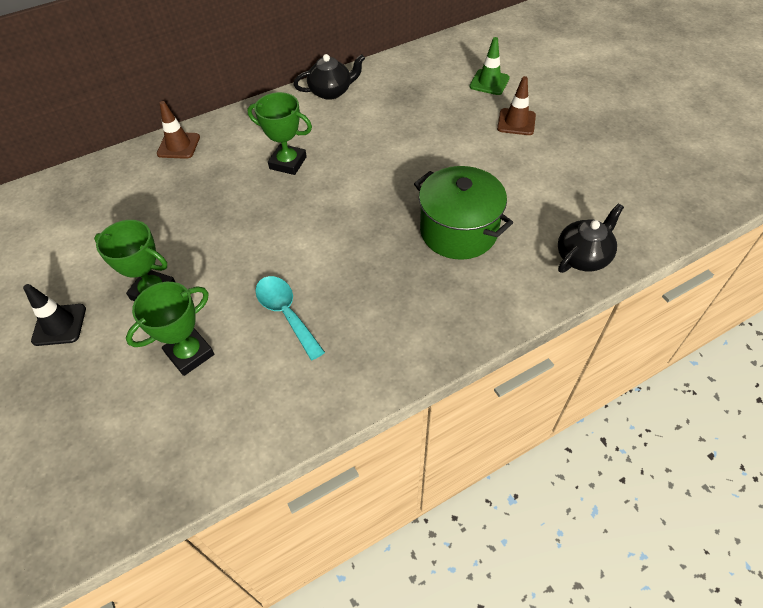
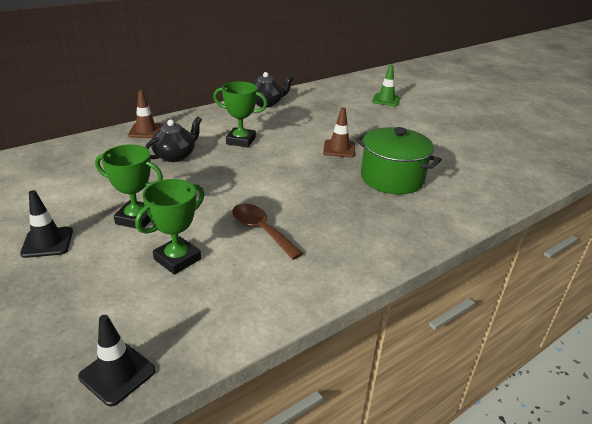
camera: 10 degrees left, 20 degrees down
(115, 501) = (117, 374): none -> black traffic cone
(286, 313) = (261, 230): turquoise spoon -> brown spoon
(516, 122) = (414, 120): brown traffic cone -> brown traffic cone (339, 149)
(583, 257) = (495, 192): black teapot -> black teapot (175, 156)

